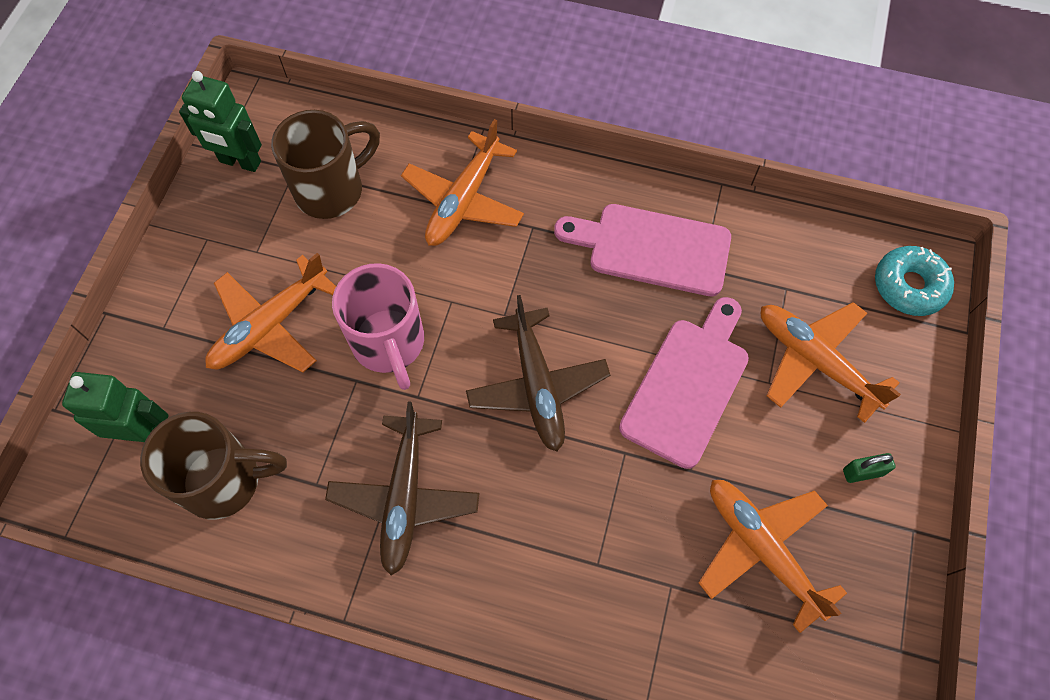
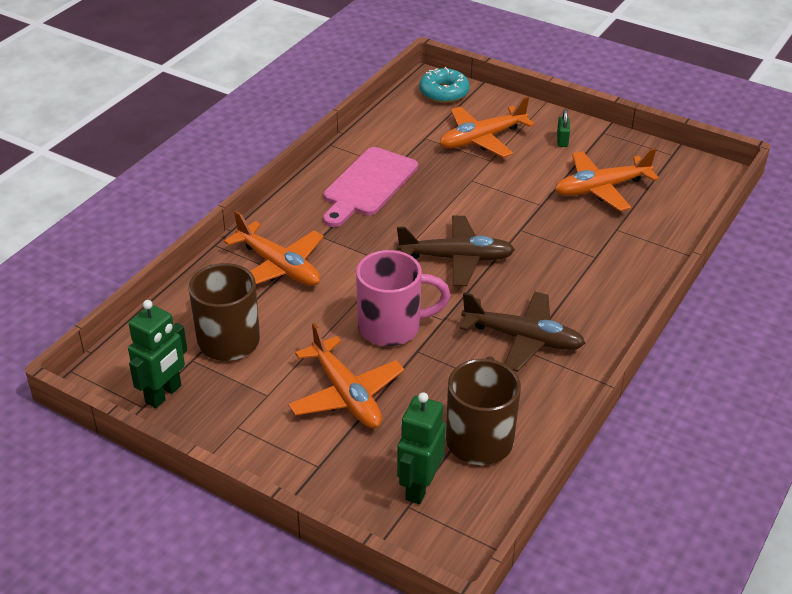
camera: 75 degrees left, 25 degrees down
(688, 385) = (480, 192): pink cutting board -> none

